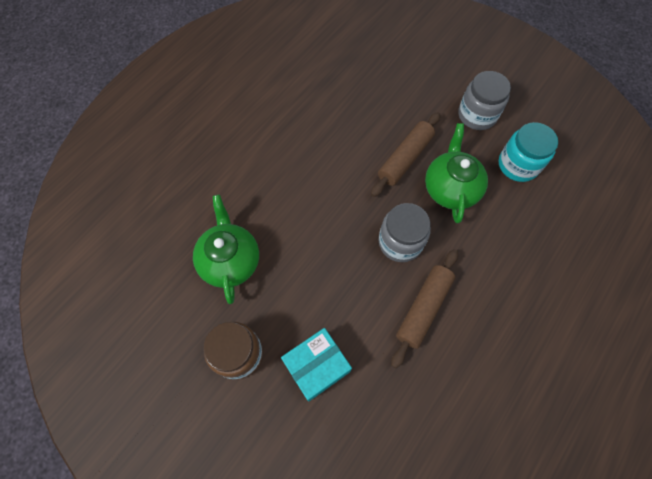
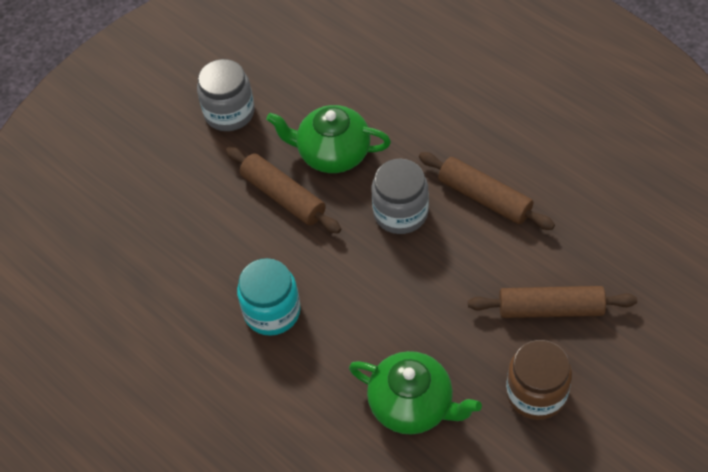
camera: 80 degrees left, 10 degrees down
(230, 260) = (412, 405): green teapot -> green teapot turned 150 degrees counterclockwise
(316, 366) = (550, 309): turquoise box -> brown rolling pin
(518, 165) = (308, 83): turquoise jar -> turquoise jar (272, 311)

